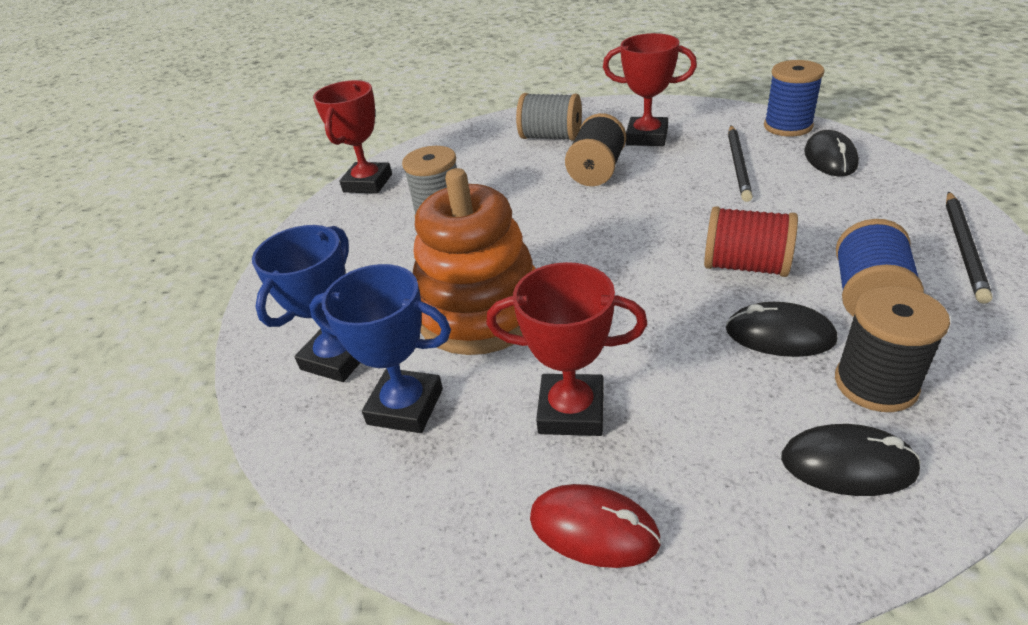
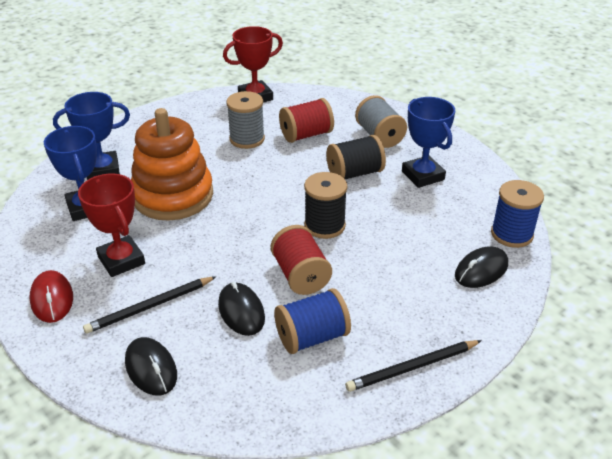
camera: 45 degrees right, 0 degrees up
(488, 176) = (306, 135): none -> red spool
(646, 137) = (423, 175): red trophy -> blue trophy
(738, 164) = (426, 230): black pencil -> black pencil (150, 306)
(875, 384) = (225, 362): black spool -> black spool (324, 225)

